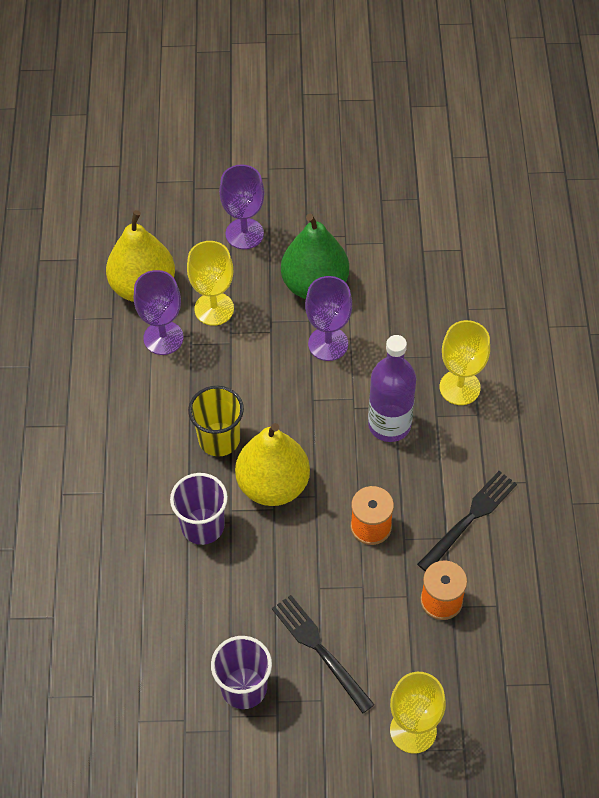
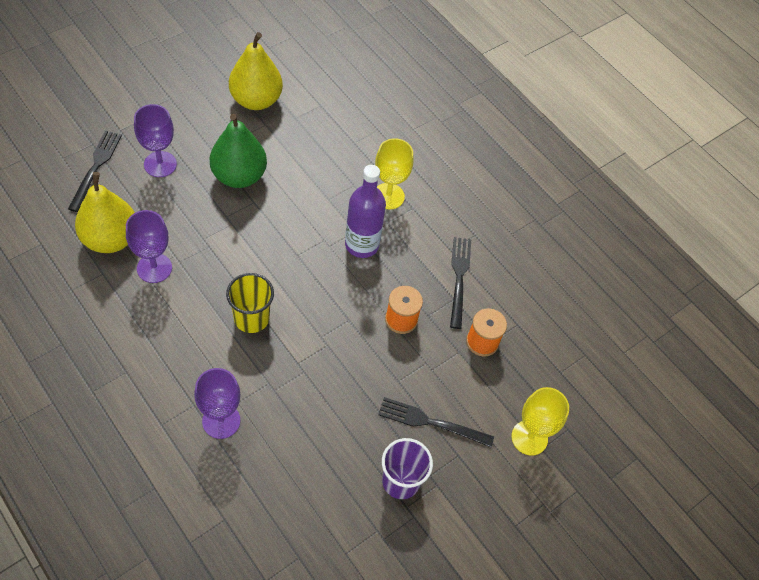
camera: 45 degrees left, 0 degrees up
(180, 207) = (96, 167): none -> black fork
(202, 526) = (286, 386): purple cup -> none
(214, 309) = (177, 228): yellow goblet -> none
(273, 485) = (314, 329): yellow pear -> yellow pear (256, 100)
(328, 344) = (279, 211): purple goblet -> purple goblet (221, 421)

